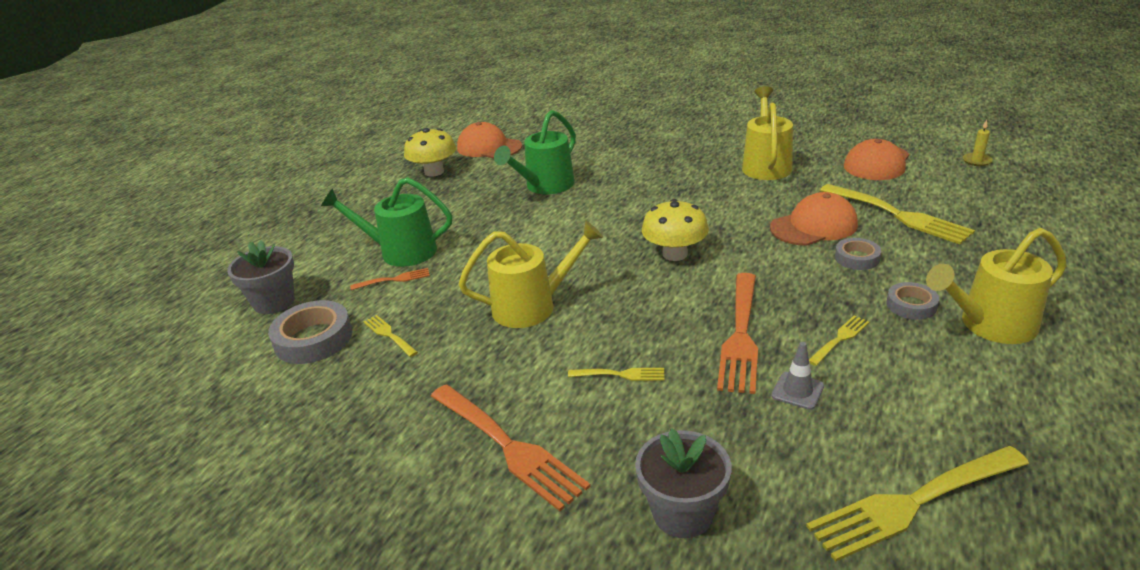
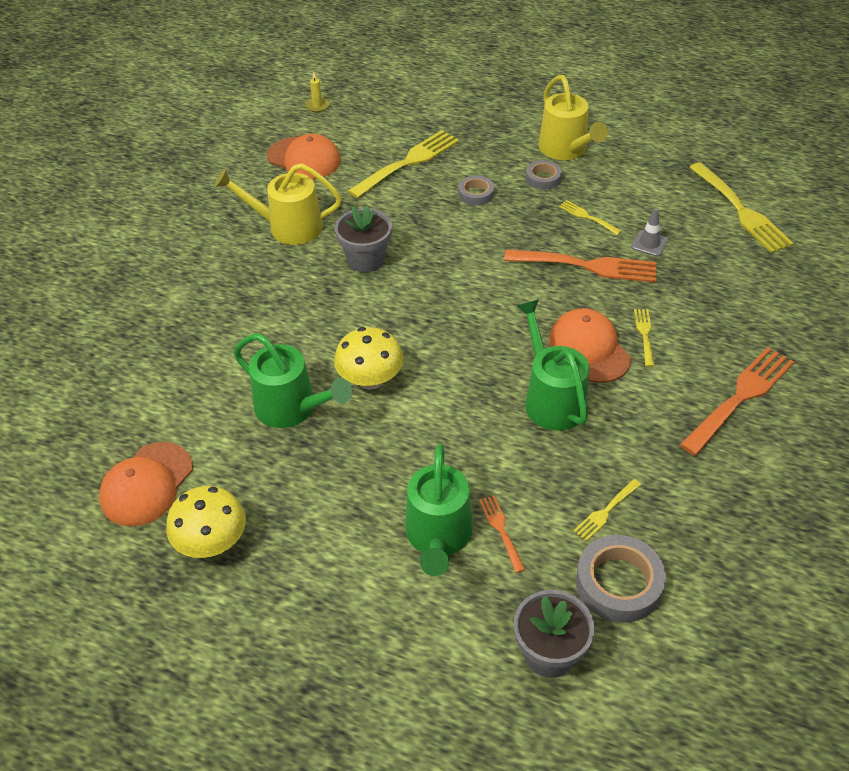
camera: 95 degrees left, 15 degrees up
(533, 306) = (551, 398): yellow watering can -> green watering can
(675, 254) = (461, 299): yellow mushroom -> yellow mushroom (370, 379)
(683, 513) = (777, 304): grey flower pot -> grey flower pot (366, 260)
(814, 226) = (420, 210): orange cap -> orange cap (589, 349)

